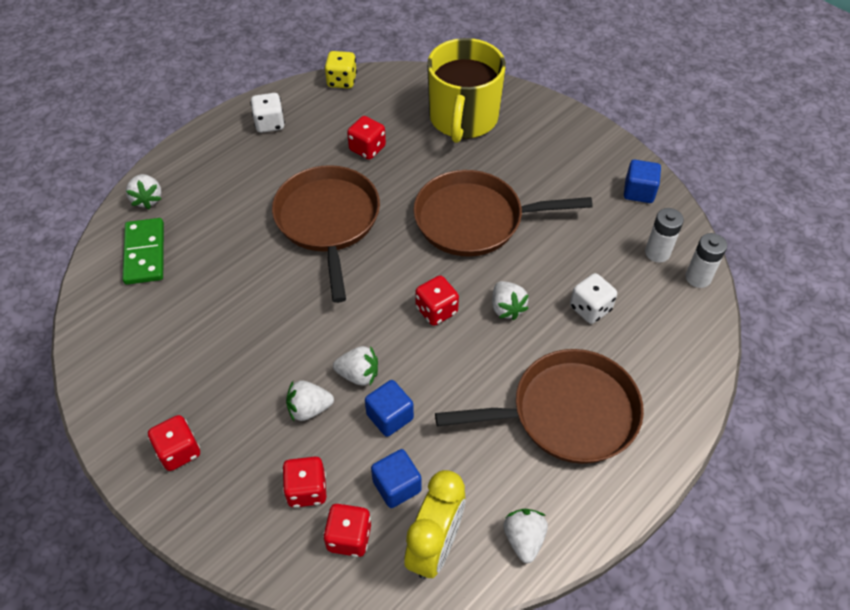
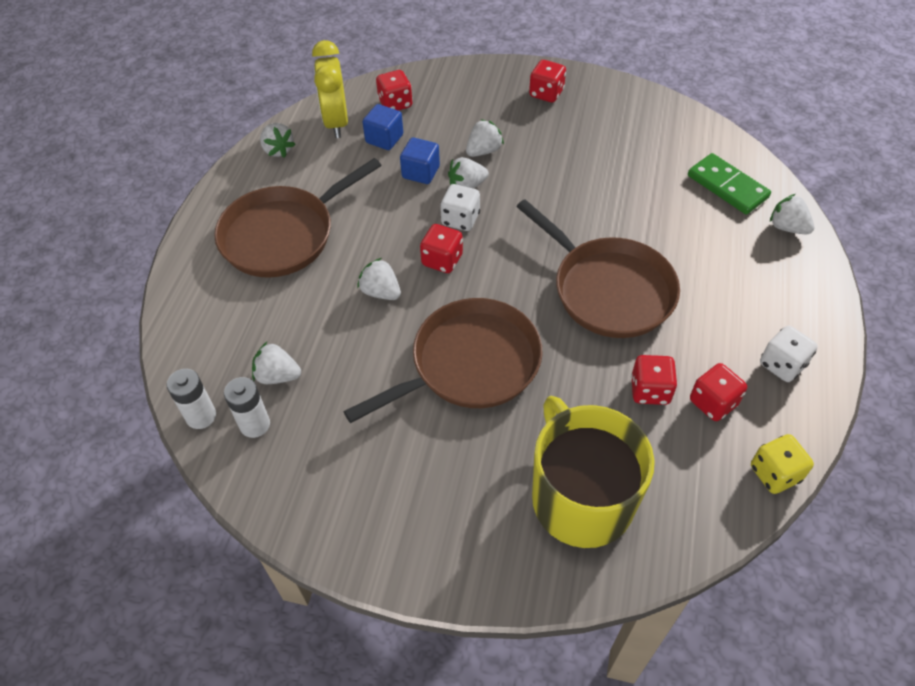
camera: 150 degrees right, 0 degrees up
(307, 490) = (443, 112): red dice -> red dice (713, 402)
(590, 308) = (302, 329): white dice -> white dice (460, 219)
(626, 280) = (277, 376): none -> white strawberry
(639, 191) = (305, 499): blue cube -> none

